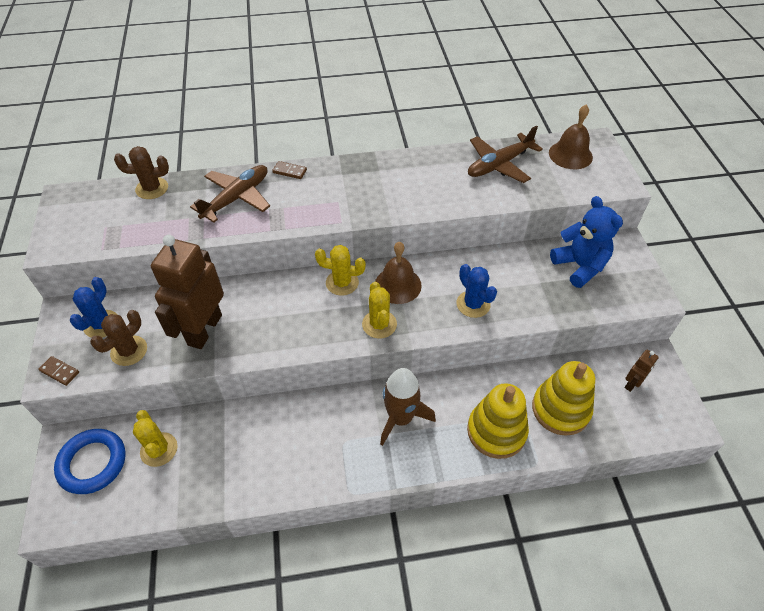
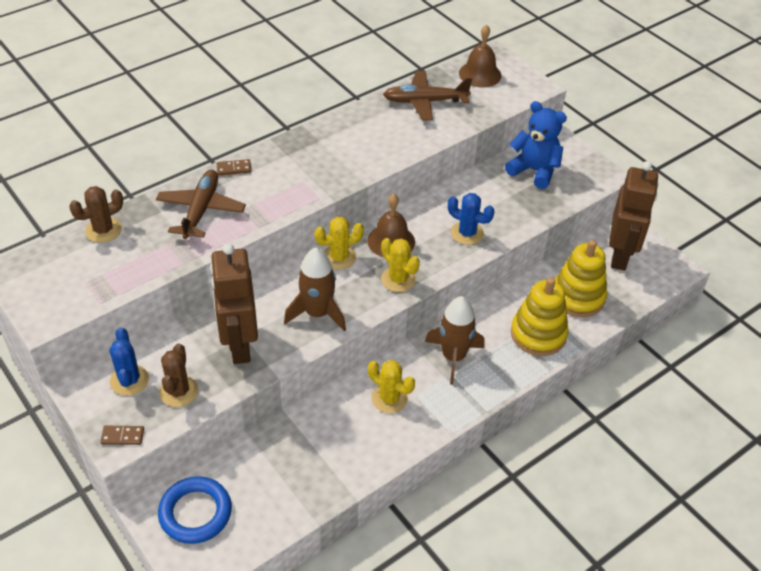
camera: 30 degrees left, 5 degrees down
(159, 449) = (252, 474): yellow cactus -> yellow cactus (389, 398)
(287, 327) = (317, 313): none -> brown rocket
(499, 164) = (425, 101): brown plane -> brown plane turned 60 degrees clockwise
(632, 384) = (620, 255): brown robot -> brown robot, size x2.24

